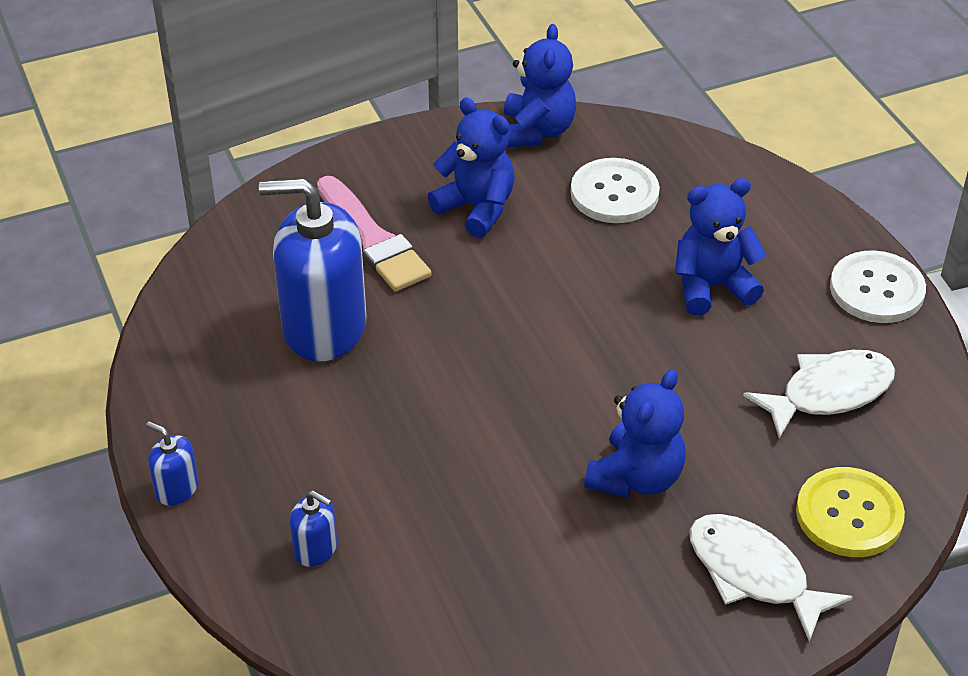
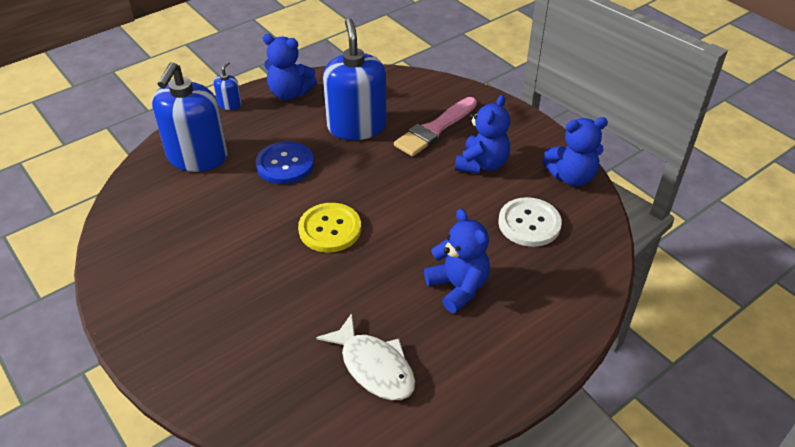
camera: 75 degrees right, 0 degrees up
(316, 549) = (197, 157): blue soap dispenser -> blue soap dispenser, size x2.34
(386, 431) = (285, 164): none -> blue button
(636, 478) = (271, 274): blue teddy bear -> blue teddy bear (290, 93)
(753, 574) = (200, 343): white fish -> none
(849, 515) = (260, 390): yellow button -> yellow button (330, 229)
(877, 290) = (496, 386): white button -> none

